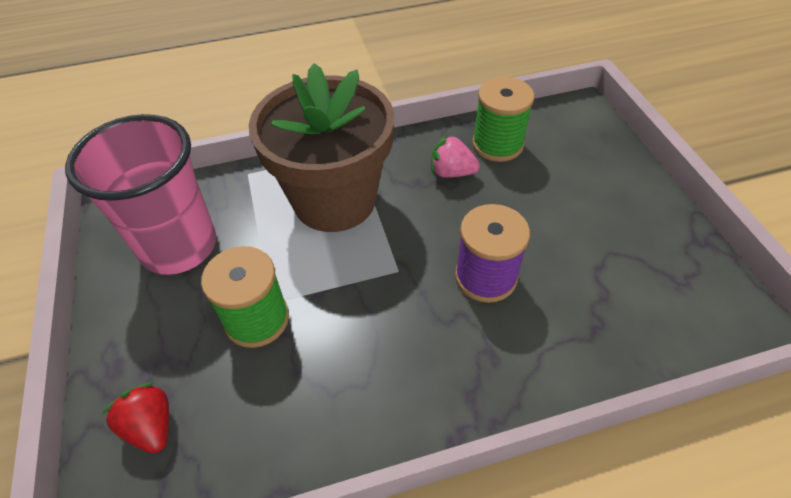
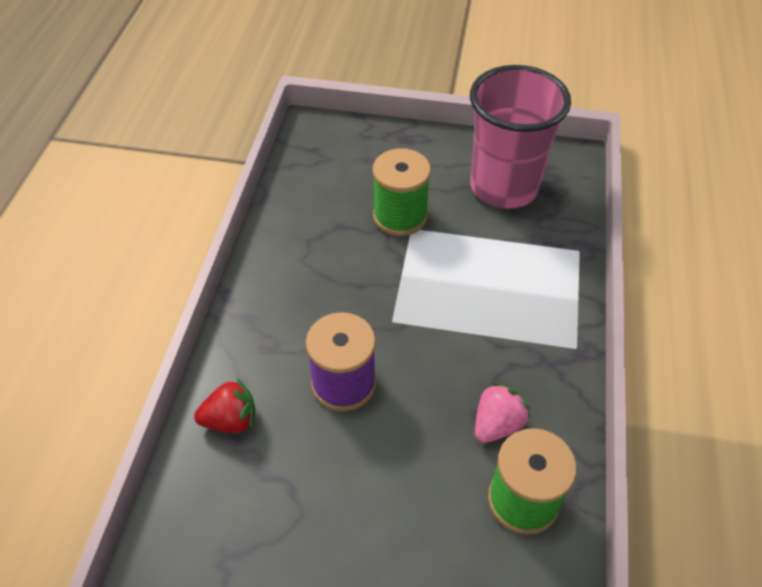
camera: 115 degrees right, 0 degrees up
(151, 426) = (350, 150): red strawberry -> red strawberry (231, 420)
(334, 200) = (506, 304): brown flower pot -> none

